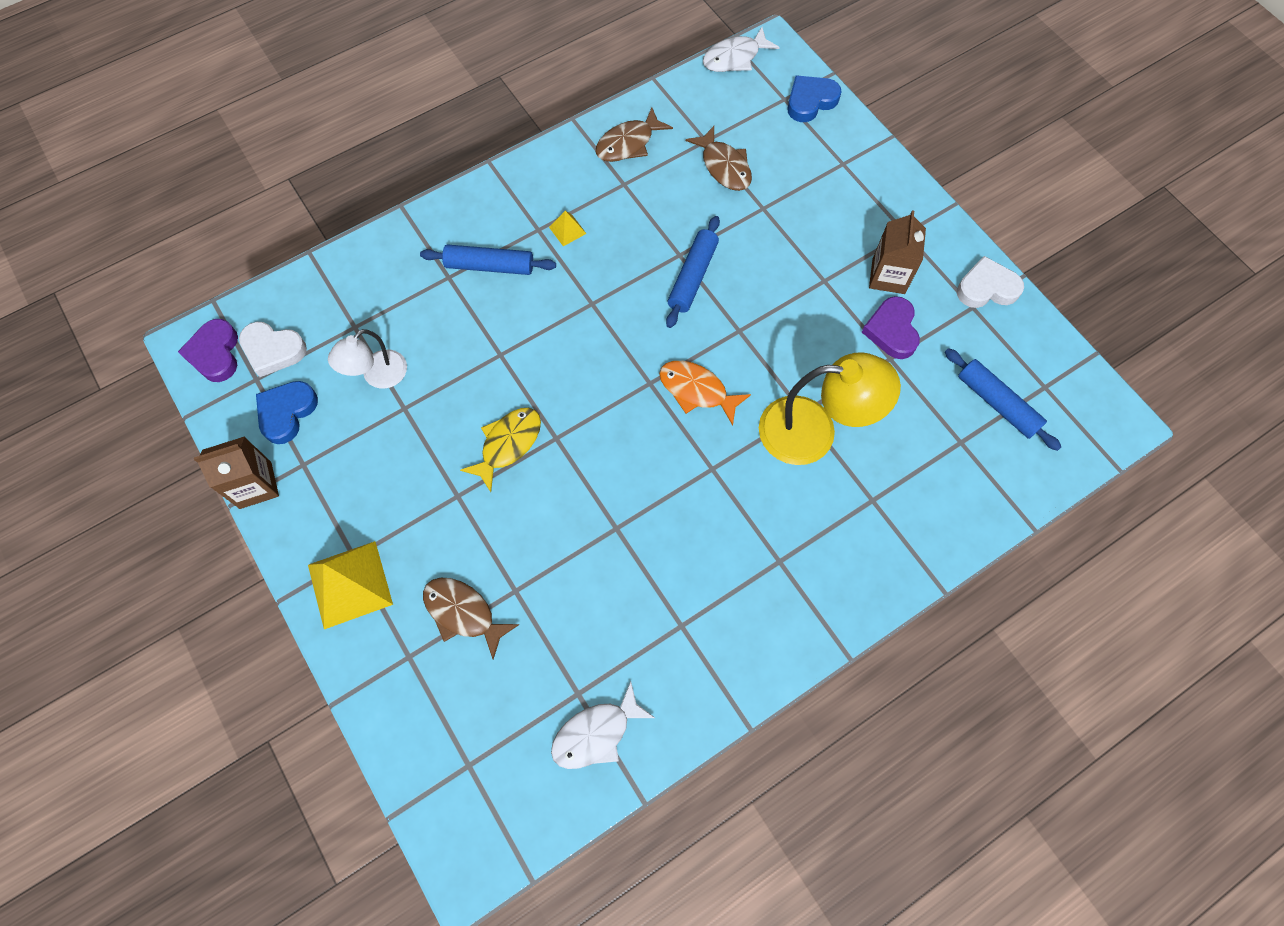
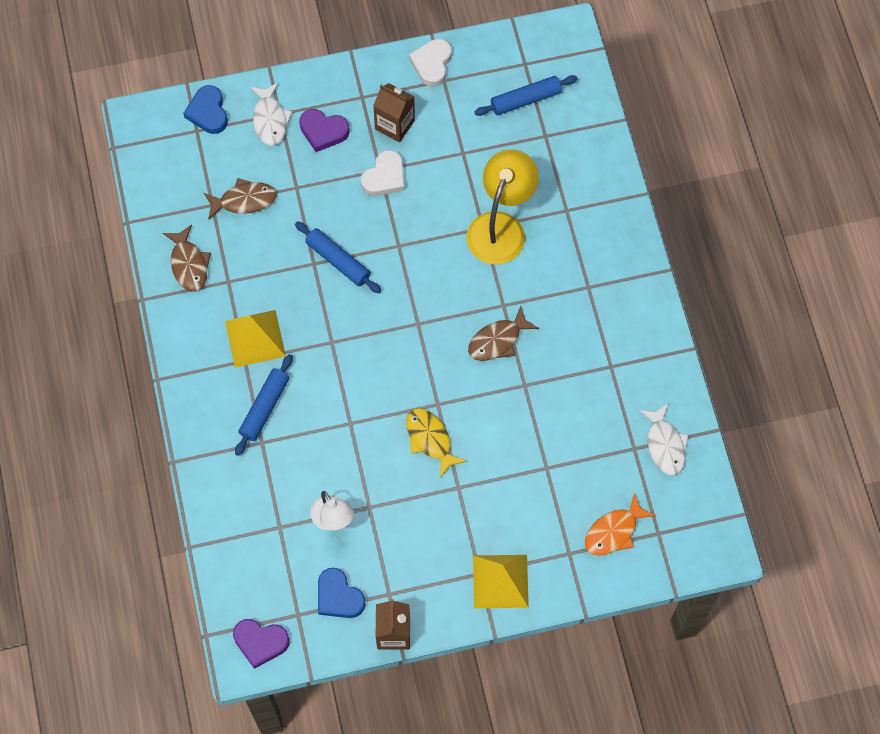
camera: 70 degrees left, 0 degrees up
(273, 350) = (276, 595): white heart -> white heart (385, 177)
(463, 613) = (551, 507): brown fish -> brown fish (498, 340)
(567, 230) = (255, 338): yellow pyramid -> yellow pyramid, size x2.17
(697, 391) = (437, 293): orange fish -> orange fish (614, 531)
(735, 58) = (136, 151): white fish -> white fish (270, 120)
(892, 330) = (441, 142): purple heart -> purple heart (323, 131)

